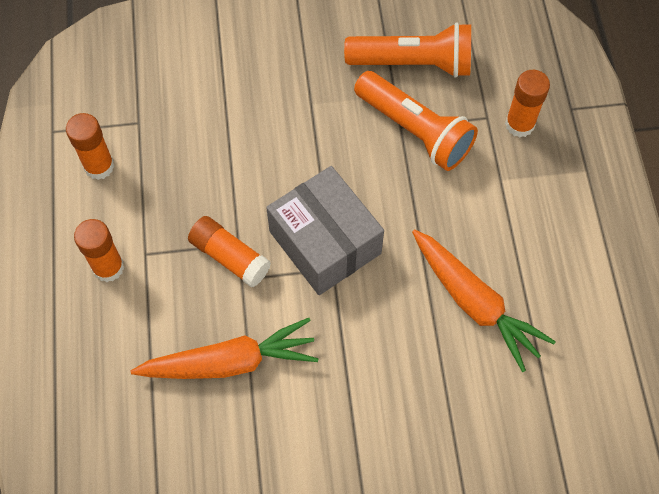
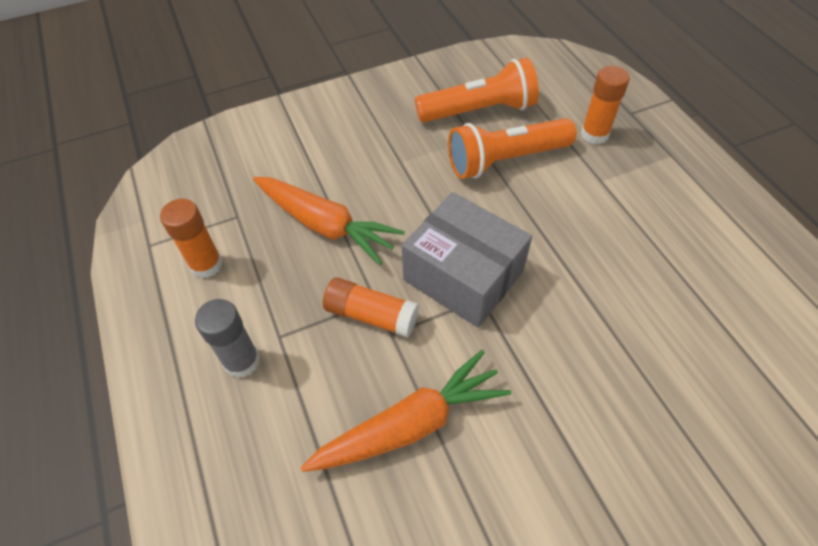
camera: 15 degrees left, 10 degrees down
(108, 267) = (242, 361): orange glue stick -> grey glue stick
(415, 130) = (505, 160): orange flashlight -> orange flashlight turned 135 degrees clockwise
(474, 303) = (635, 292): orange carrot -> orange carrot (325, 225)

